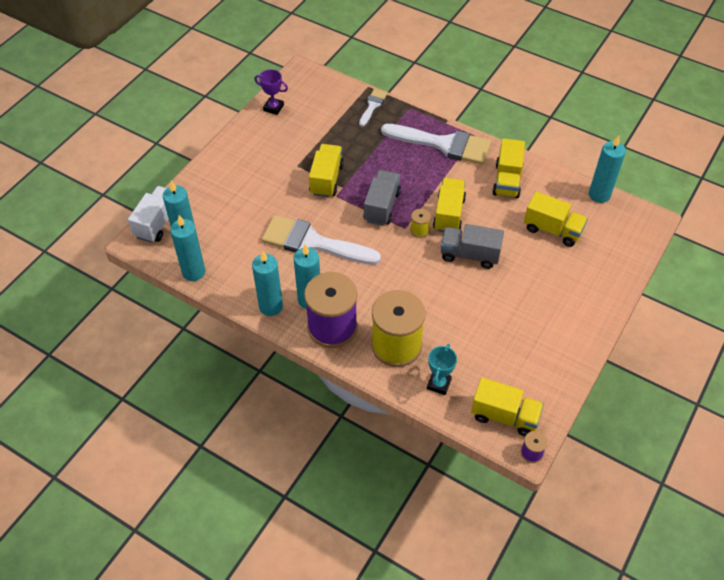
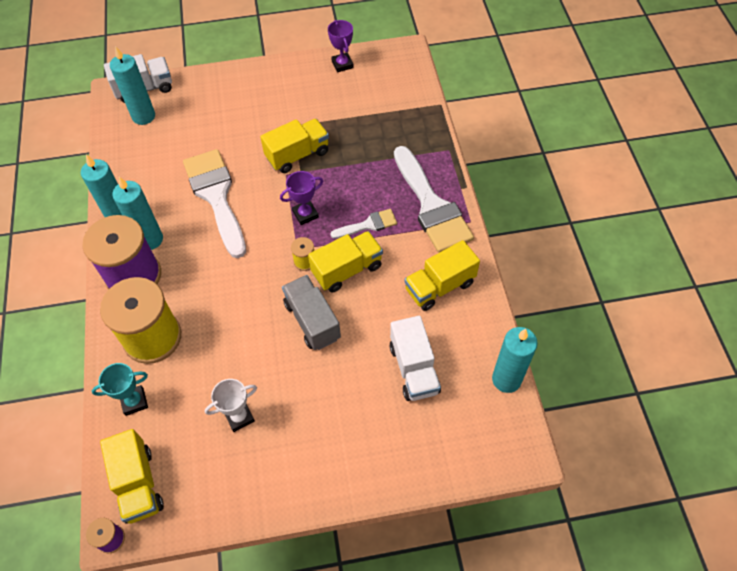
camera: 50 degrees right, 5 degrees up
(193, 272) = (113, 145): turquoise candle -> none
(372, 106) = (420, 123): white brush -> white brush (368, 225)
(381, 206) = (305, 214): grey truck -> purple trophy
(505, 334) = (239, 417): none -> white trophy
(552, 230) = (414, 369): yellow truck -> white truck

